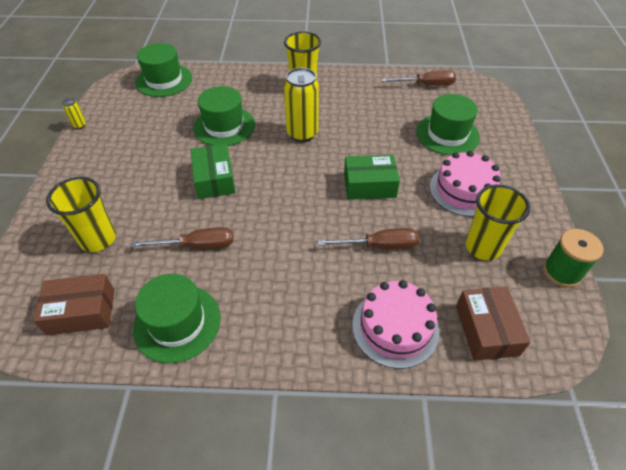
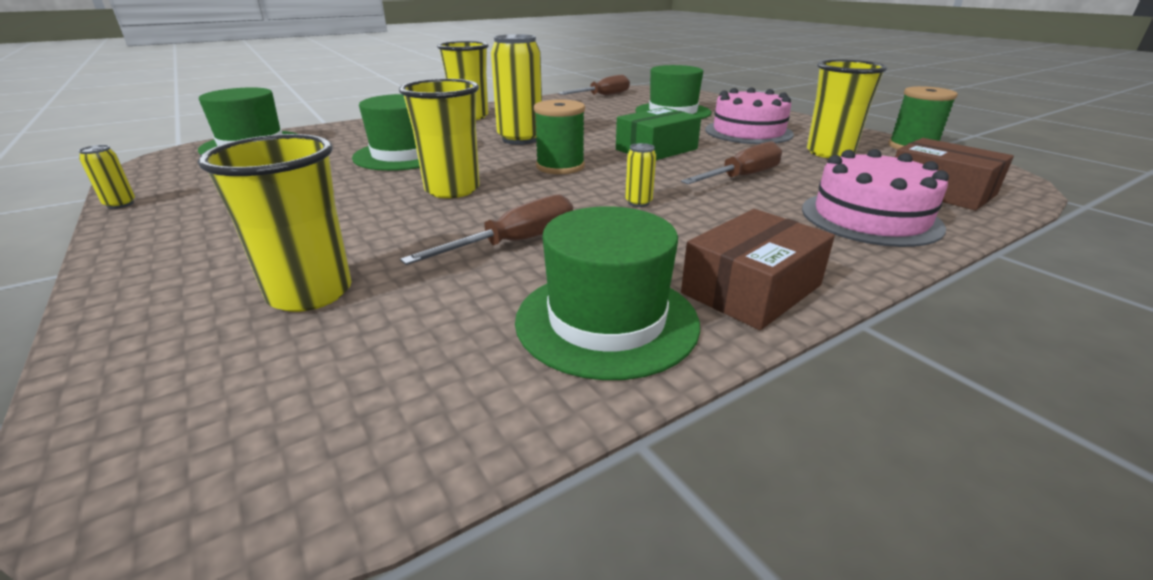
camera: 35 degrees left, 20 degrees down
(81, 311) = (388, 387): brown box -> brown box (751, 289)
(214, 179) = (452, 189): green box -> yellow cup
(289, 241) = (638, 202): none -> yellow can
(290, 180) = (560, 166): none -> green spool

